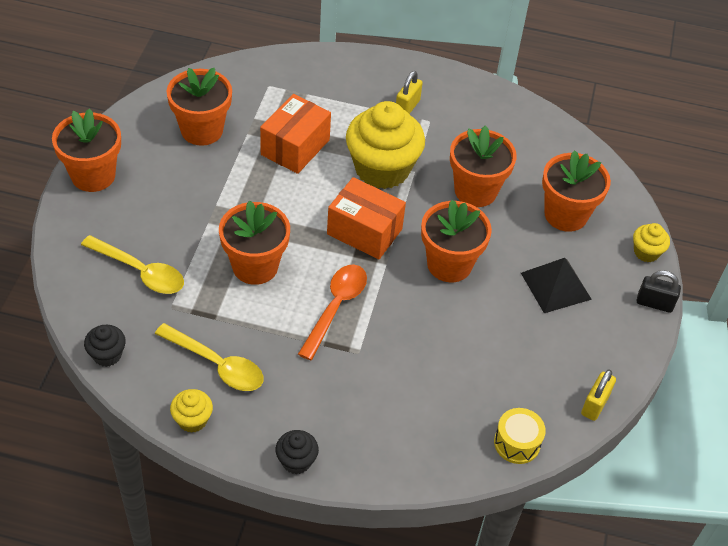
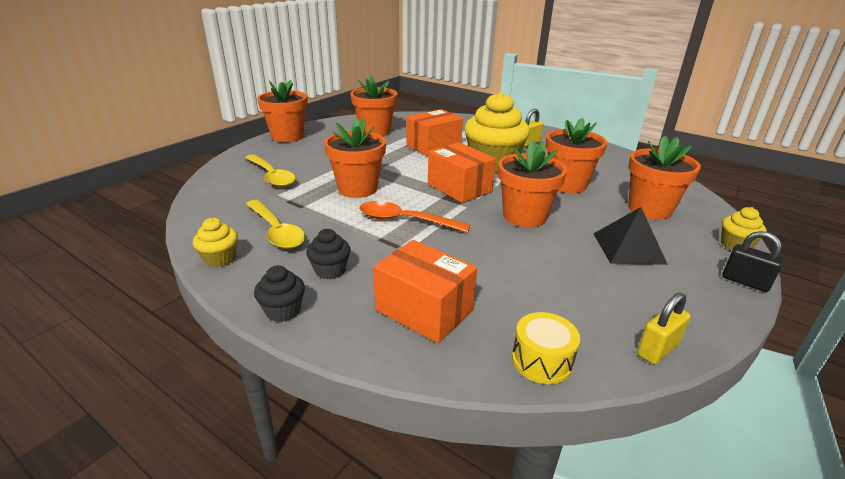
camera: 25 degrees right, 20 degrees down
(107, 355) = (200, 209): black cupcake -> black cupcake (330, 270)
(336, 307) = (405, 221): orange spoon -> orange spoon turned 120 degrees counterclockwise
(410, 421) = (424, 310): none -> orange box

